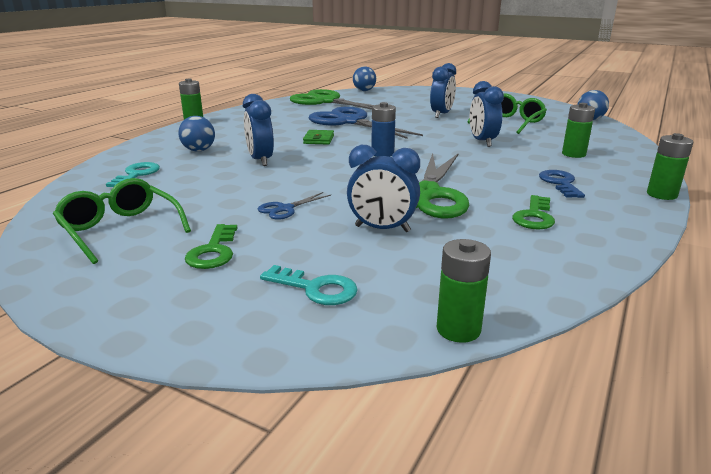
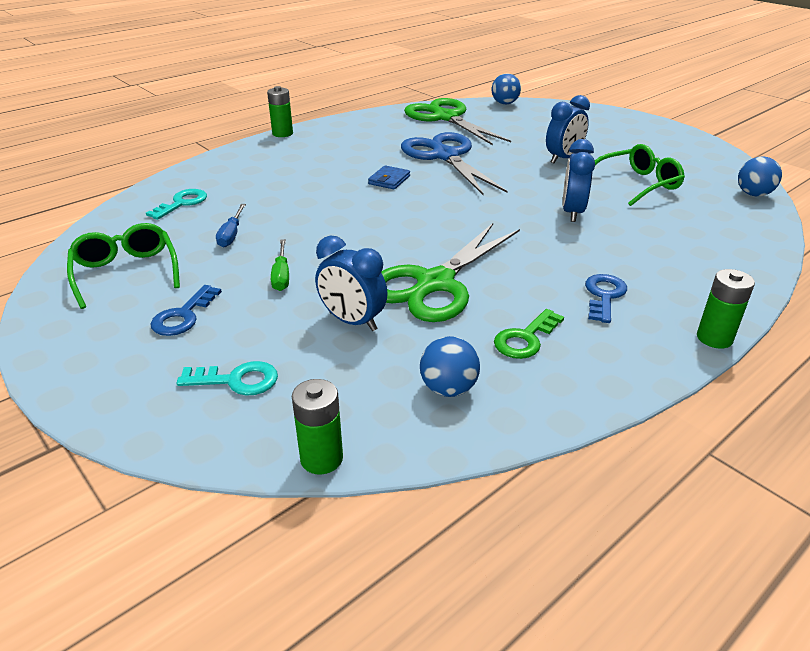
camera: 20 degrees right, 10 degrees up
(199, 150) = (259, 178): blue ball -> blue ball (448, 389)
(208, 189) = (231, 235): none -> blue screwdriver
(213, 251) = (183, 316): green key -> blue key
(260, 160) = (307, 202): blue clock -> none
(285, 209) = (281, 276): blue scissors -> green screwdriver
(316, 288) = (237, 380): turquoise key -> turquoise key turned 45 degrees counterclockwise
(318, 139) = (389, 180): green wallet -> blue wallet
(382, 154) = (440, 213): blue battery -> none
(573, 154) = (668, 252): green battery -> none

